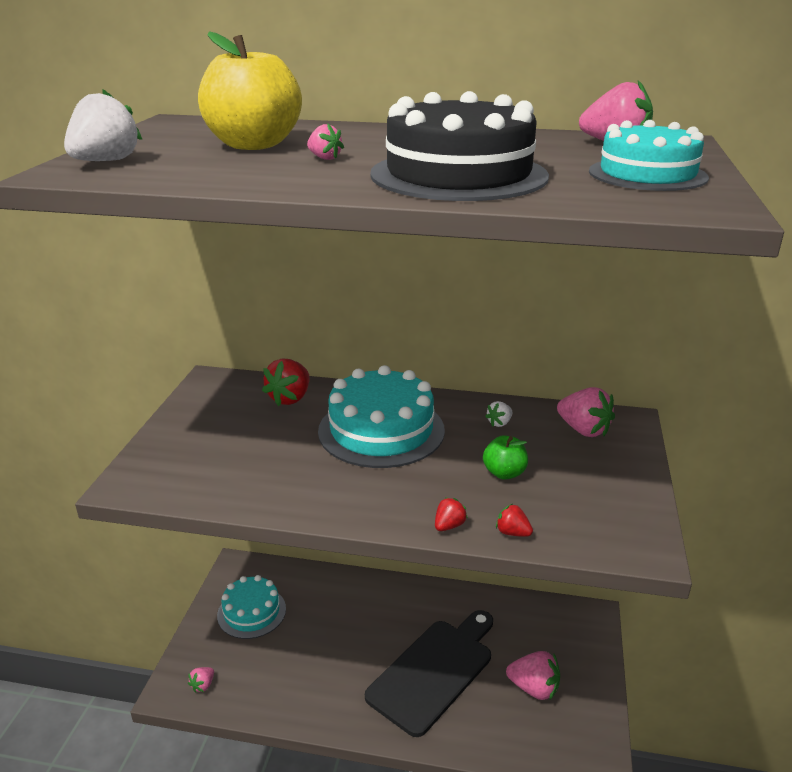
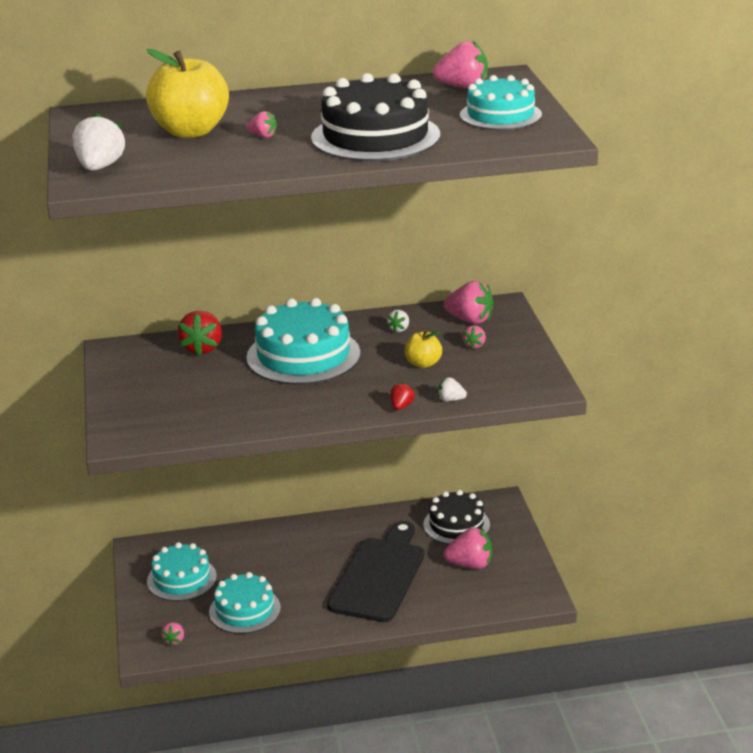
camera: 20 degrees left, 0 degrees up
(286, 670) = (244, 610): none -> turquoise cake
(504, 473) = (423, 364): green apple -> yellow apple
(512, 533) = (450, 400): red strawberry -> white strawberry
(538, 631) = (456, 525): none -> black cake
(575, 463) = (474, 345): none -> pink strawberry

